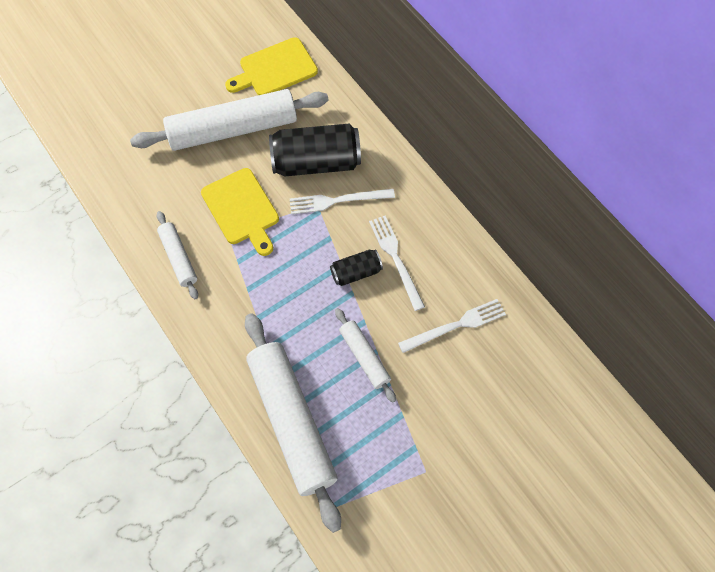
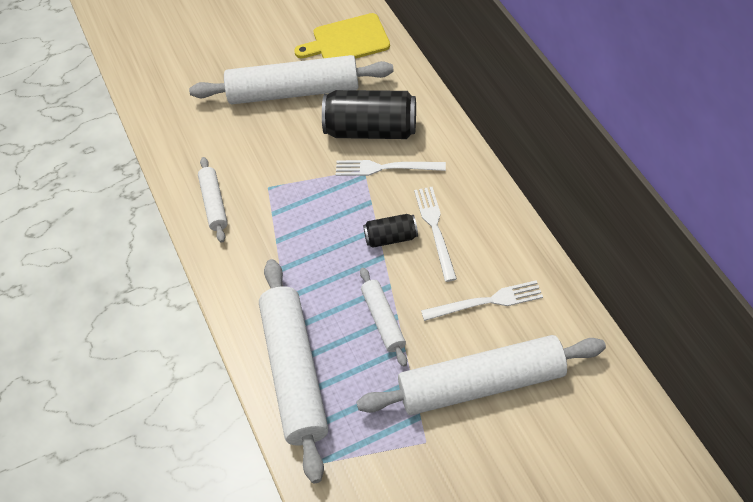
camera: 15 degrees right, 10 degrees down
(242, 209) = (286, 166): yellow cutting board -> none
(465, 407) = (481, 384): none -> white rolling pin

